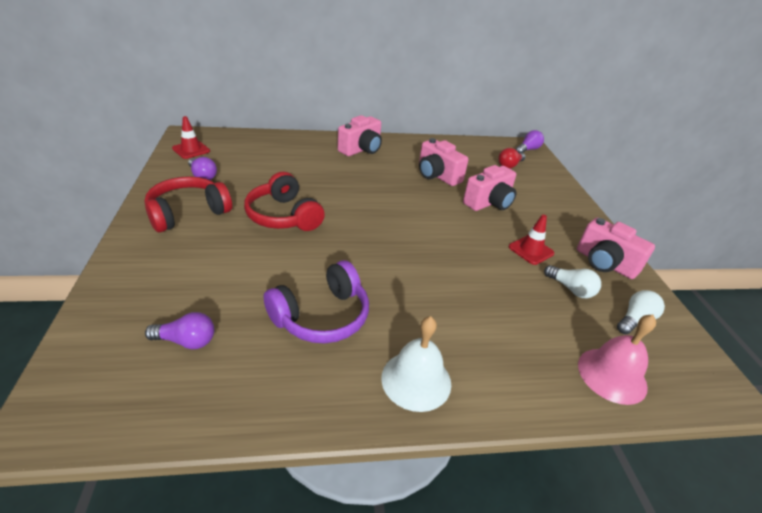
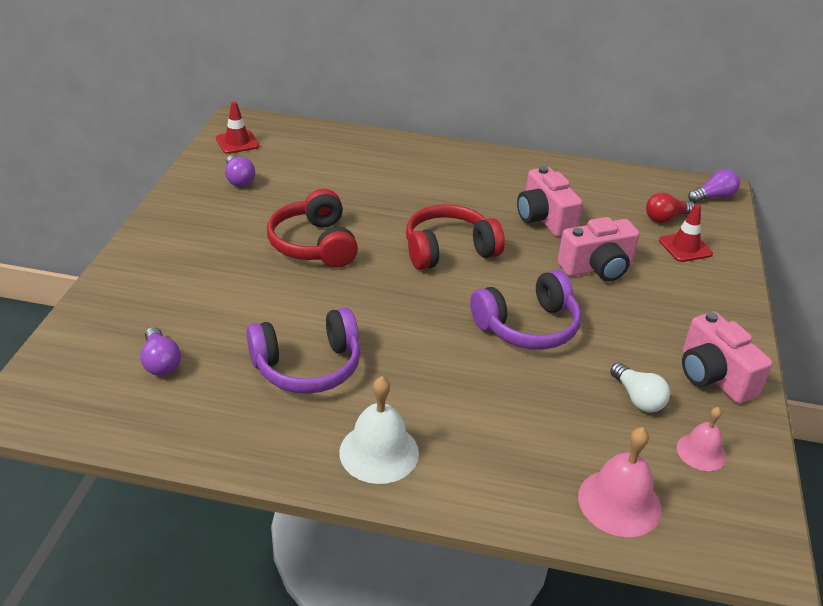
camera: 20 degrees right, 0 degrees up
(186, 341) = (161, 362): purple light bulb -> purple light bulb turned 45 degrees clockwise
(188, 213) = (207, 224): red headphones -> red headphones (449, 250)
(361, 149) = (456, 167): pink camera -> none
(469, 251) = (528, 326): none -> purple headphones
(531, 250) = (615, 340): red traffic cone -> red traffic cone (685, 247)
(634, 320) = (701, 452): white light bulb -> pink bell

